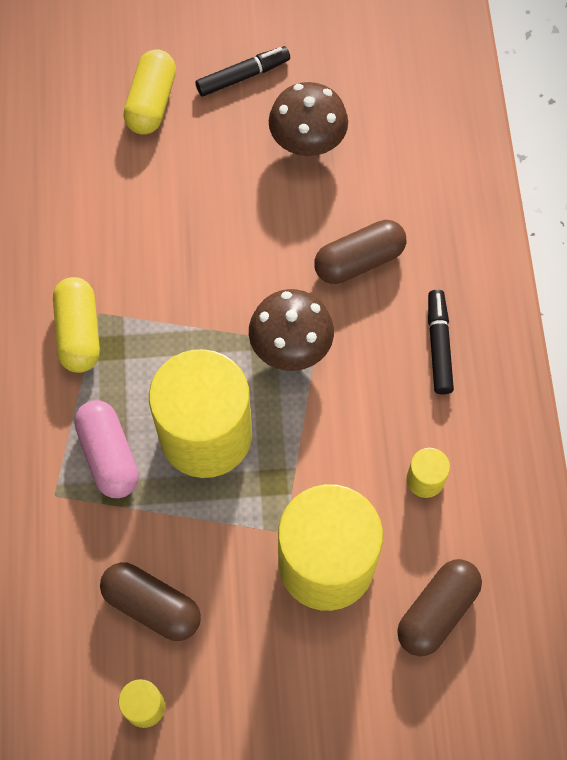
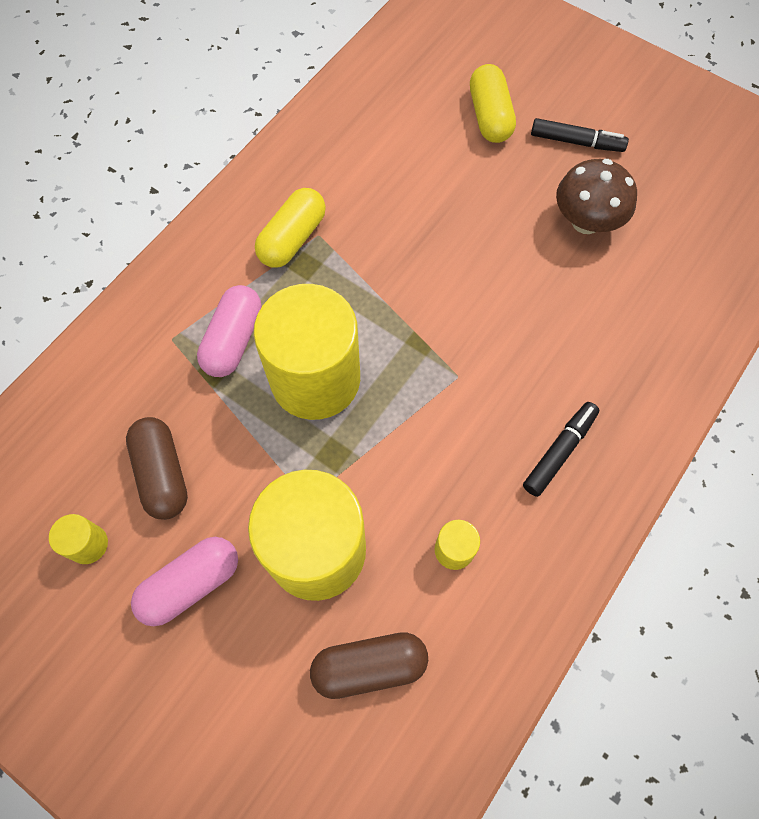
camera: 40 degrees right, 0 degrees up
(151, 103) = (489, 116): yellow capsule -> yellow capsule turned 60 degrees counterclockwise
(254, 666) = (191, 584): none -> pink capsule
(291, 347) = (437, 363): brown mushroom -> none
(359, 261) = (550, 338): brown capsule -> none

